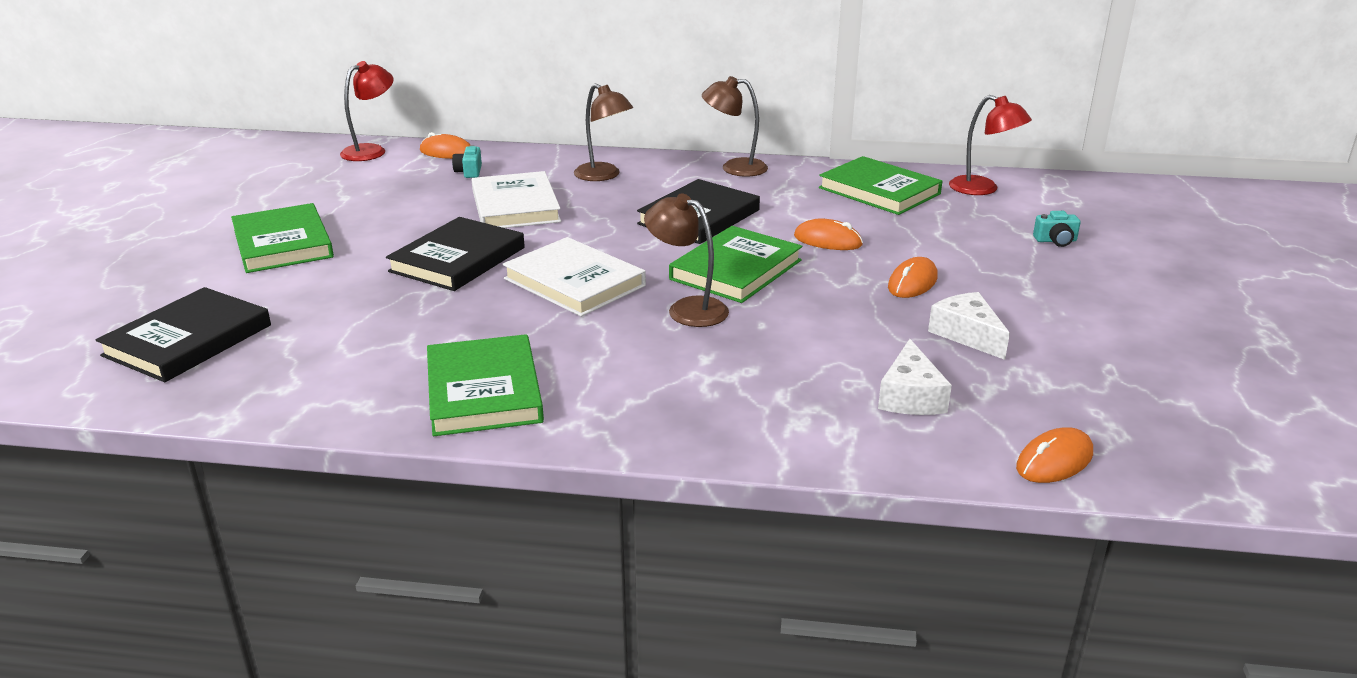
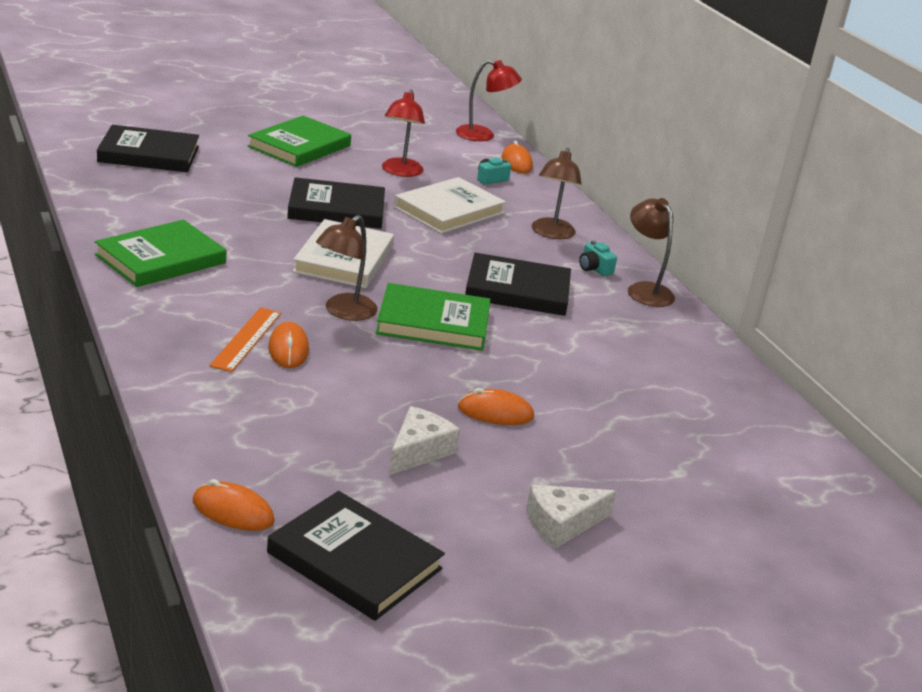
camera: 55 degrees right, 0 degrees up
(687, 309) = (344, 312): brown lamp -> brown lamp turned 150 degrees counterclockwise
(711, 376) = (246, 339): none -> orange ruler
(827, 241) = (538, 358): orange mouse -> orange mouse (288, 349)
(879, 191) = (686, 373): green book -> none
(910, 396) = (285, 431): white cheese -> white cheese (562, 524)
(983, 189) = (768, 435): red lamp -> red lamp (400, 172)
(1055, 241) = (683, 491): turquoise camera -> turquoise camera (594, 268)
(1147, 412) = (354, 561): none -> black book

